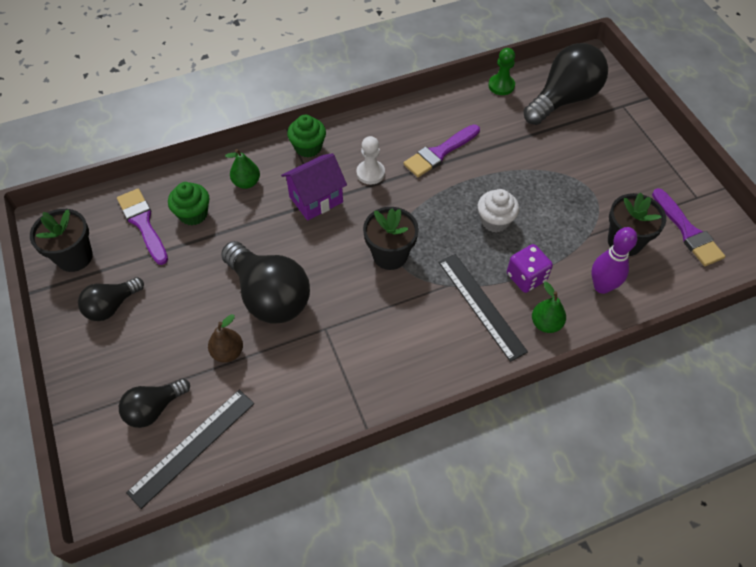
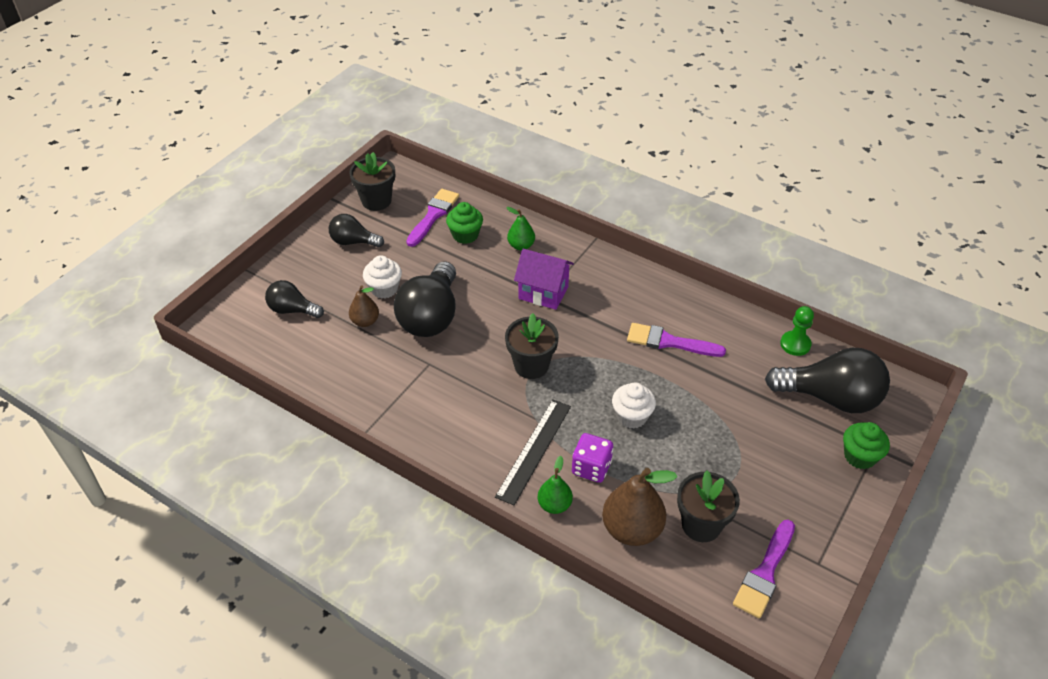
camera: 55 degrees right, 10 degrees down
(192, 447) = (278, 346): black ruler -> none
(200, 314) = (384, 289): none -> white cupcake
(308, 147) = (590, 260): green cupcake -> green cupcake (859, 456)
(370, 173) = (602, 310): white pawn -> none
(602, 286) = (632, 529): purple bowling pin -> brown pear

